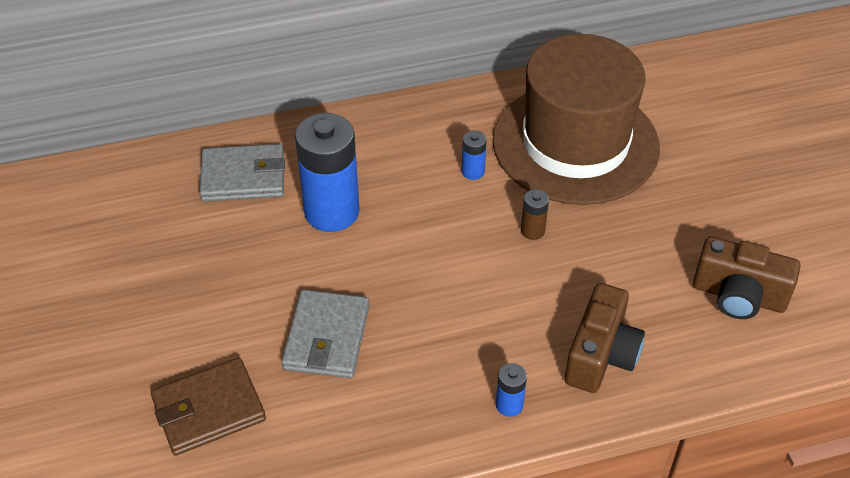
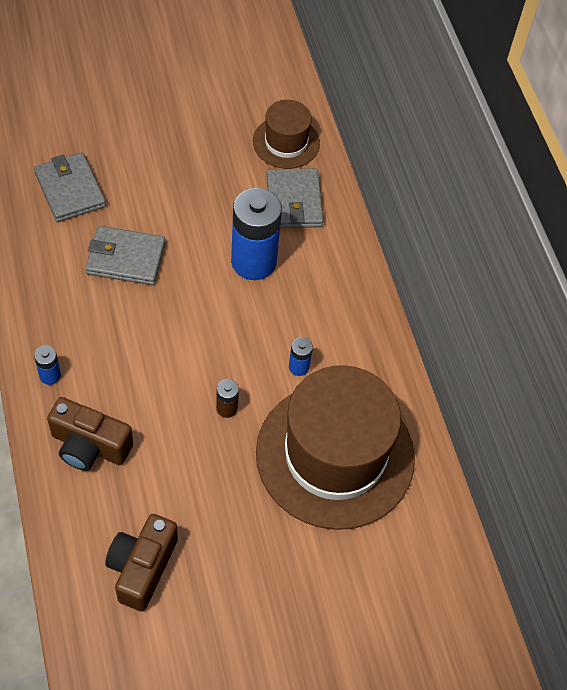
camera: 85 degrees right, 10 degrees up
(150, 185) = (286, 142): none -> brown hat
(209, 410) = (70, 190): brown wallet -> grey wallet

